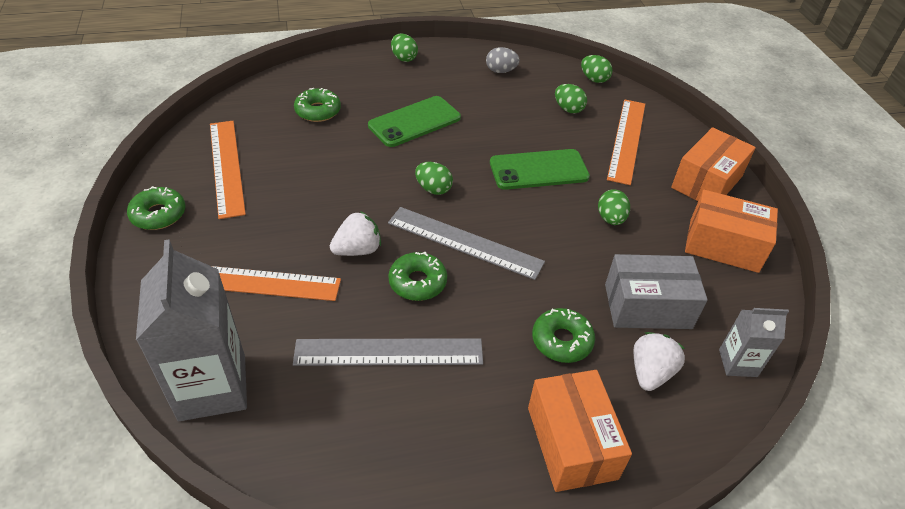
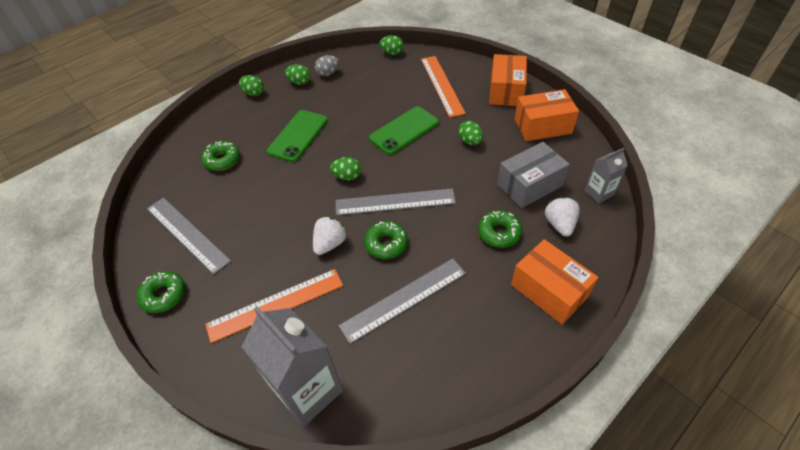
camera: 25 degrees left, 5 degrees up
(226, 167) = (187, 234): orange ruler -> grey ruler
(568, 109) = (391, 81): green egg -> green egg (299, 82)

